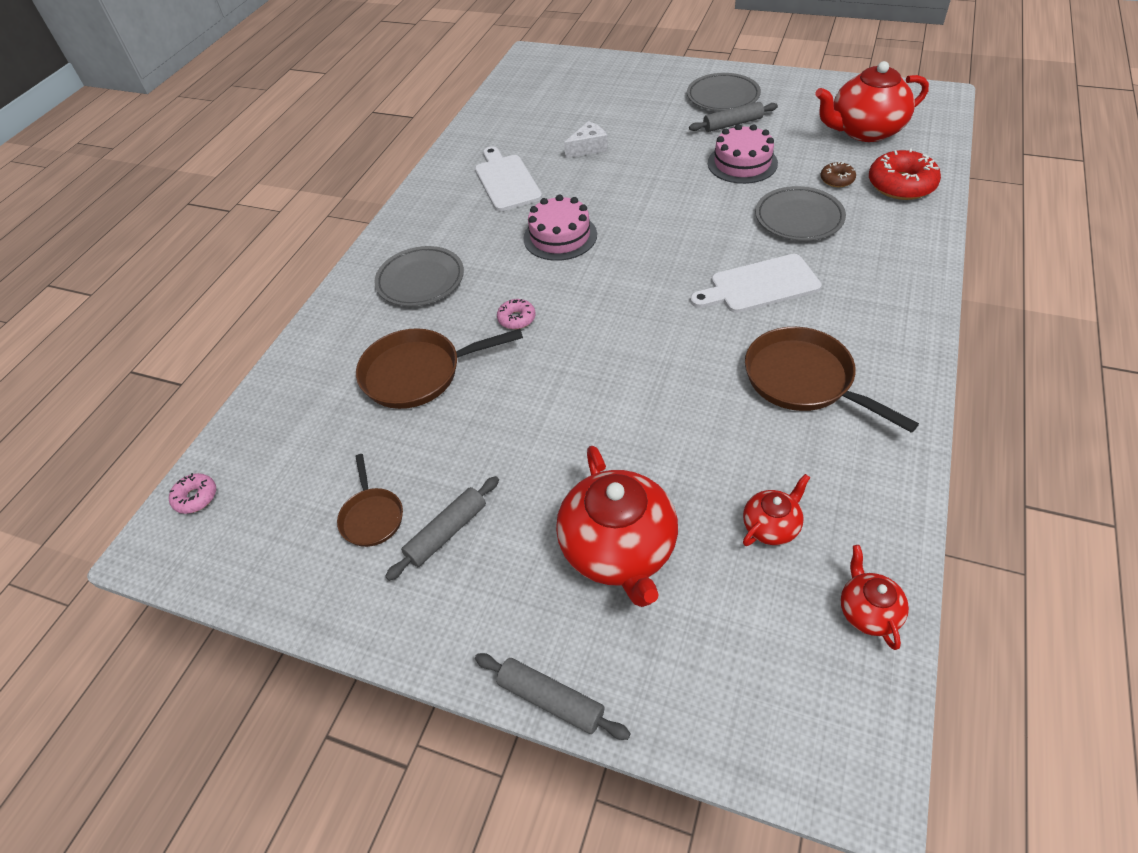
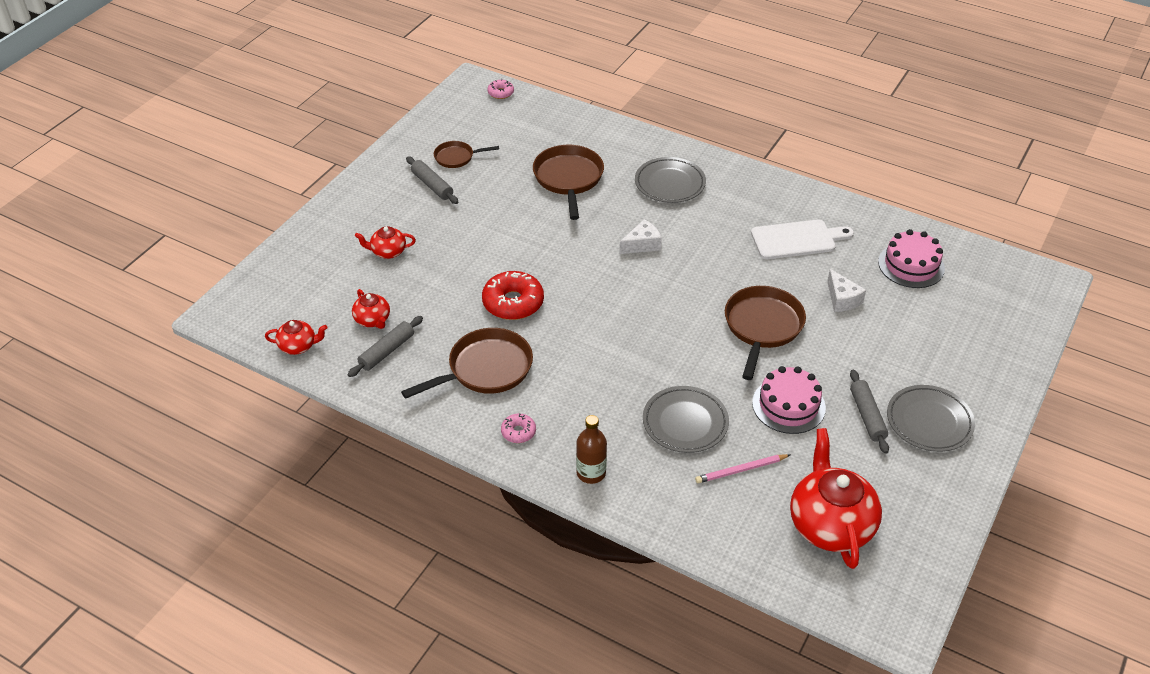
camera: 95 degrees right, 5 degrees down
(516, 319) = (608, 229): pink donut -> pink donut (518, 432)
(539, 286) = (642, 244): none -> white cheese
(551, 699) = (313, 215): grey rolling pin -> grey rolling pin (387, 351)
(560, 236) = (703, 263): pink cake -> pink cake (911, 265)
(619, 550) = (388, 252): red teapot -> red teapot, size x0.49
(645, 188) = (762, 327): none -> brown pan
(759, 285) = (600, 372): white cutting board -> none
(837, 180) = (741, 470): brown donut -> pink pencil
(901, 185) = (719, 519): red donut -> red donut (513, 303)
(903, 268) = (591, 473): none -> brown bottle

